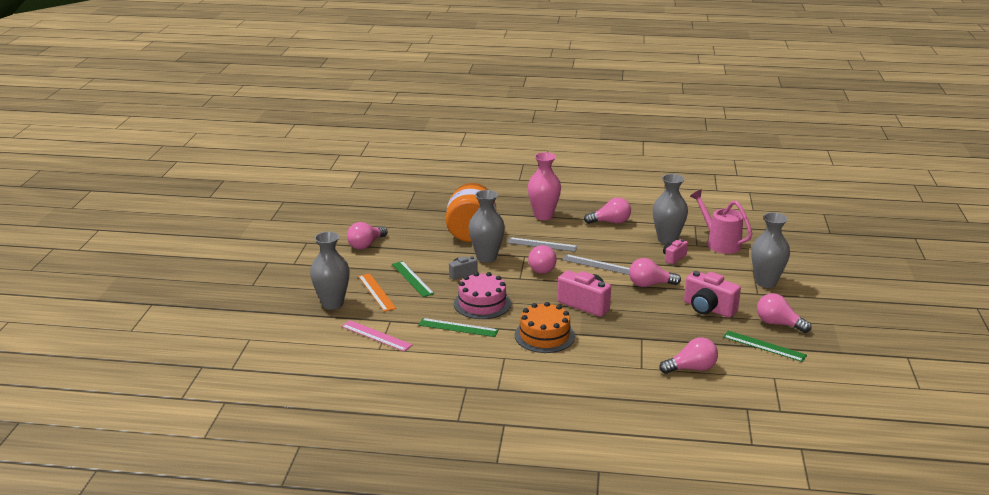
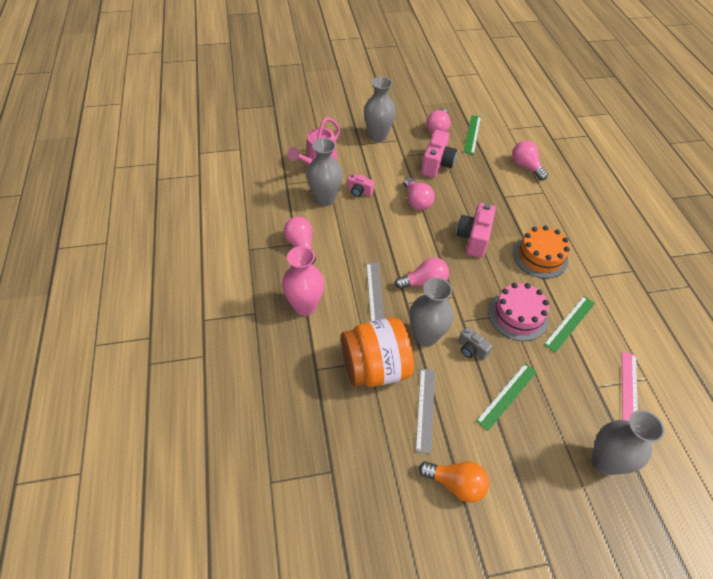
camera: 110 degrees left, 25 degrees up
(366, 245) = (455, 483): pink light bulb -> orange light bulb
(376, 292) = (554, 423): orange ruler -> none
(458, 327) = (569, 323): green ruler -> green ruler turned 45 degrees clockwise
(597, 265) = (397, 241): grey ruler -> grey ruler (425, 409)

